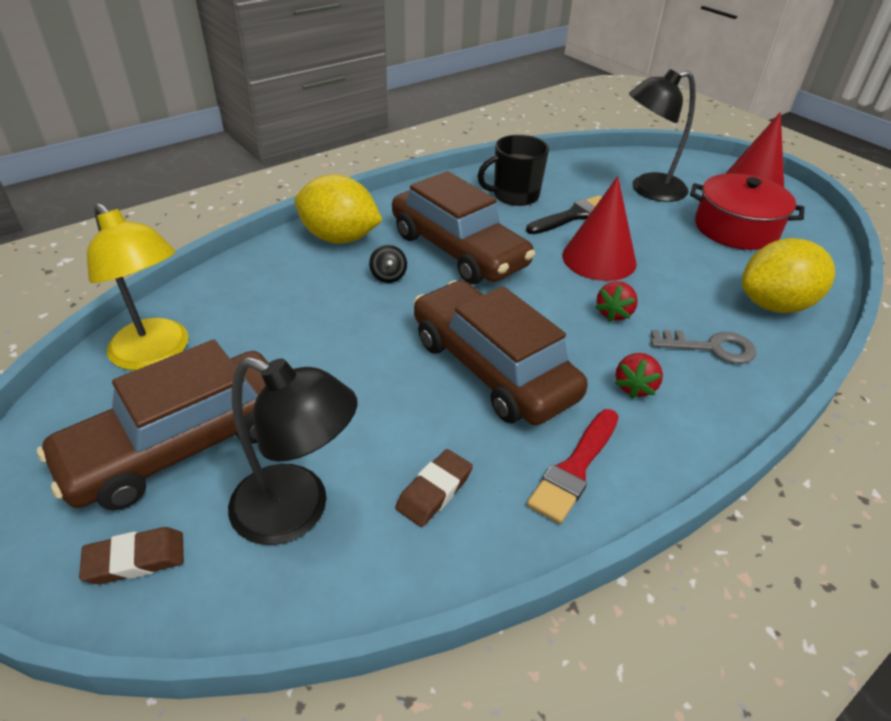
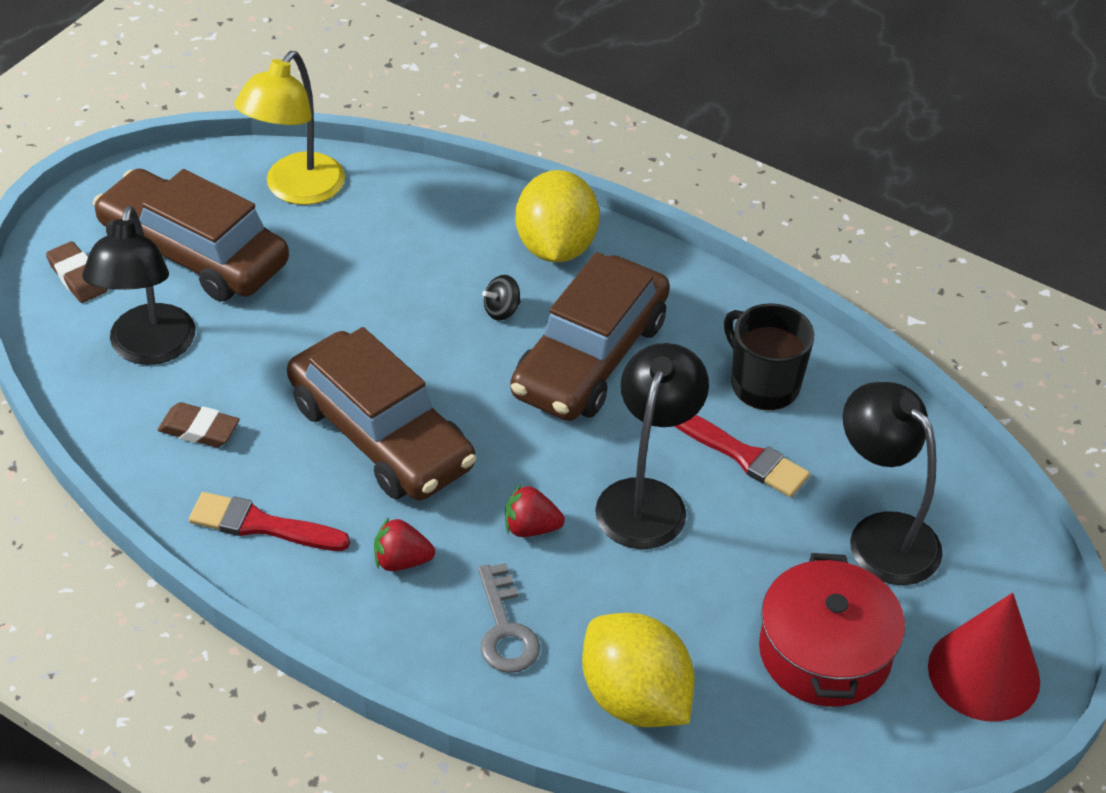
camera: 70 degrees right, 5 degrees up
(492, 368) = (381, 435): brown car -> brown car turned 105 degrees clockwise
(573, 216) = (743, 456): black brush -> red brush
(599, 259) = (646, 498): red cone -> black lamp

